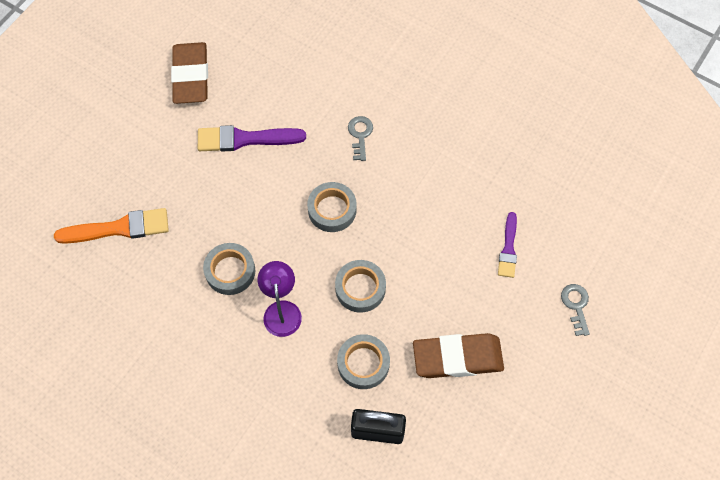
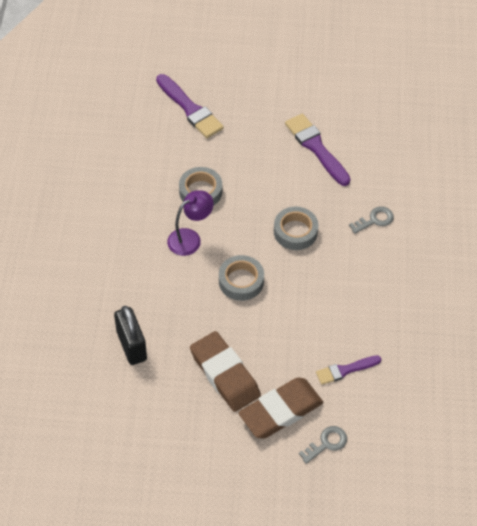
camera: 60 degrees right, 10 degrees down
(118, 228) = (190, 109): orange brush -> purple brush
(191, 76) = (344, 88): brown eraser -> brown eraser (280, 411)
(363, 363) = (180, 311): grey tape -> none

